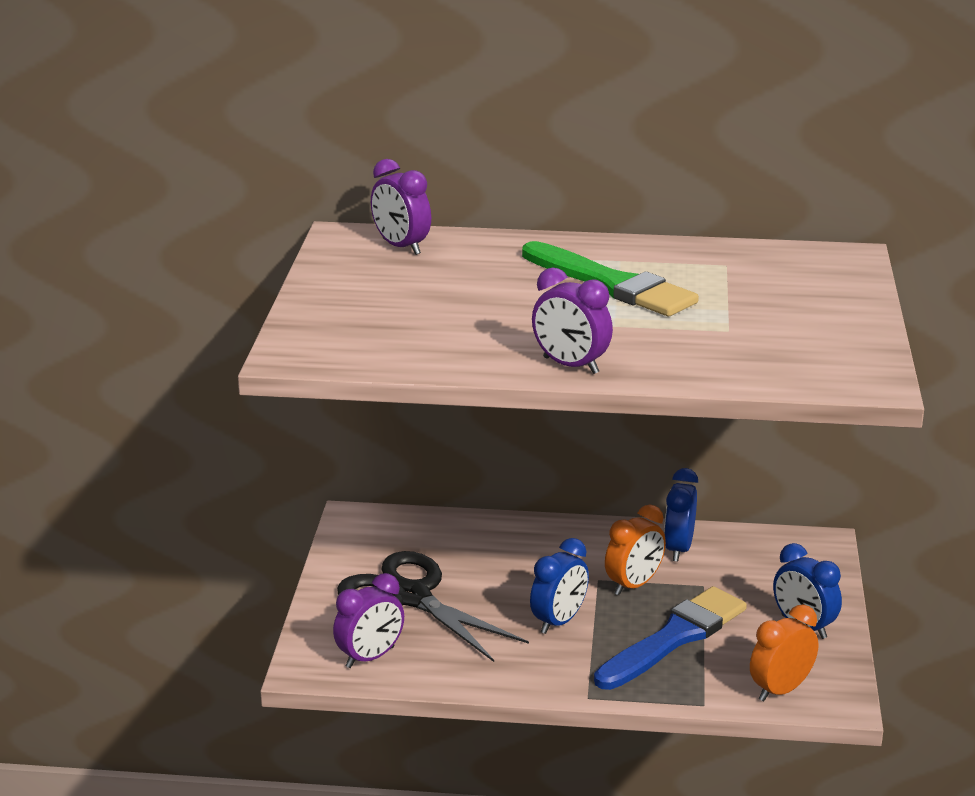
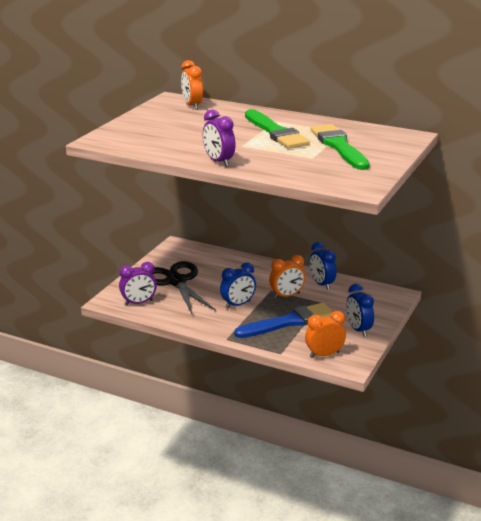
camera: 20 degrees right, 0 degrees up
(401, 247) = (192, 105): purple clock -> orange clock
(678, 549) = (321, 284): blue clock -> blue clock turned 60 degrees counterclockwise
(749, 298) = (339, 146): none -> green brush

